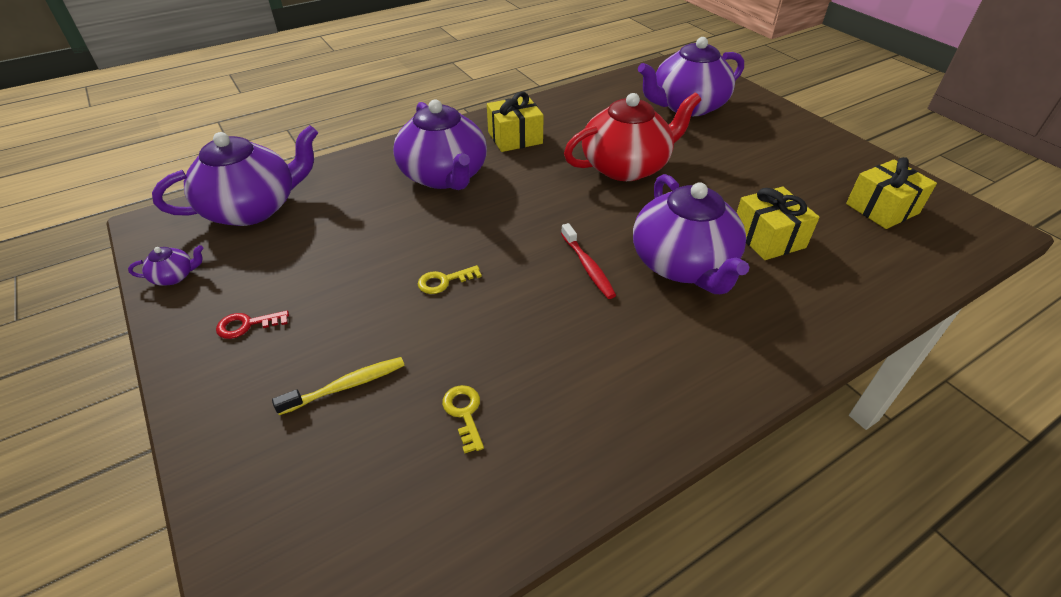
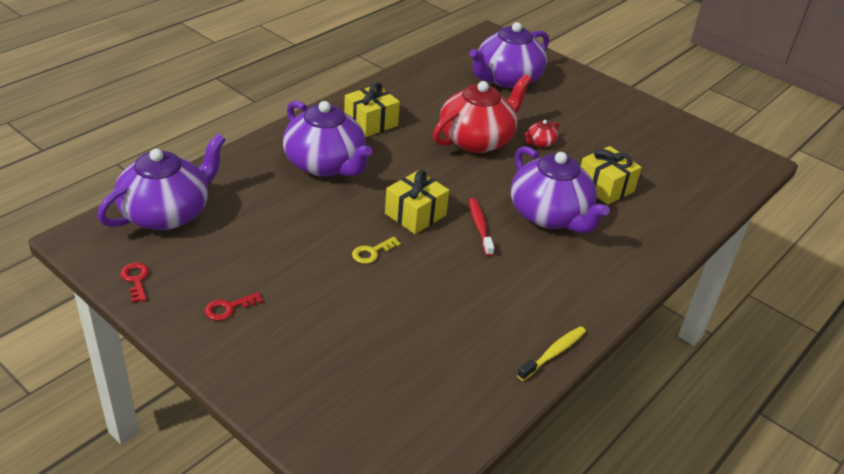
camera: 20 degrees left, 5 degrees down
(174, 276) = (136, 280): purple teapot -> red key
(346, 386) = (338, 338): yellow toothbrush -> yellow toothbrush (553, 353)
(464, 413) = (435, 342): yellow key -> none
(588, 267) = (480, 226): red toothbrush -> red toothbrush turned 150 degrees counterclockwise
(701, 177) = (540, 143): none -> red teapot
(882, 208) = (680, 154): yellow gift -> yellow gift (415, 214)

